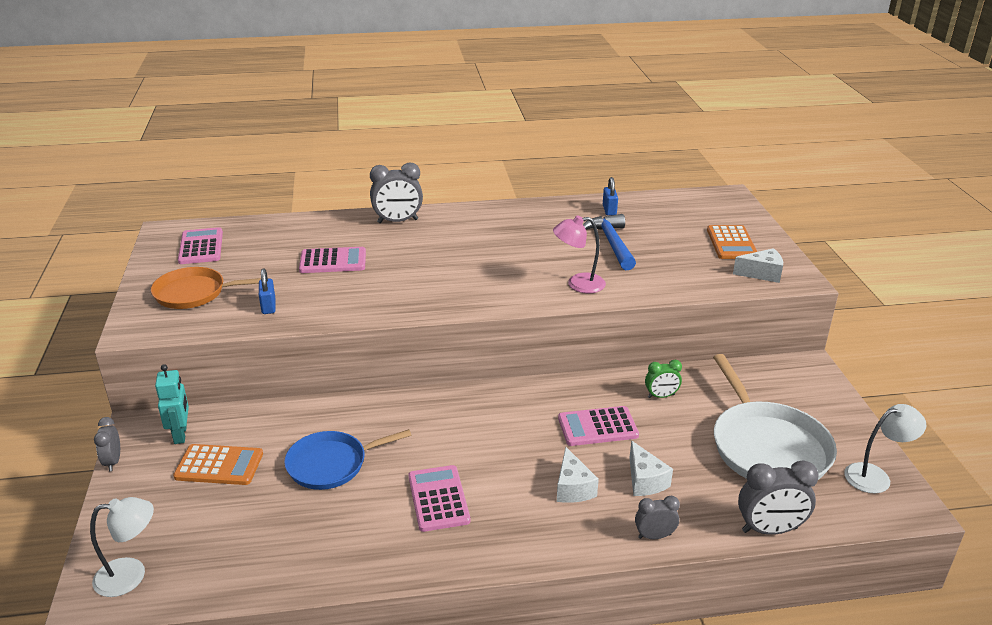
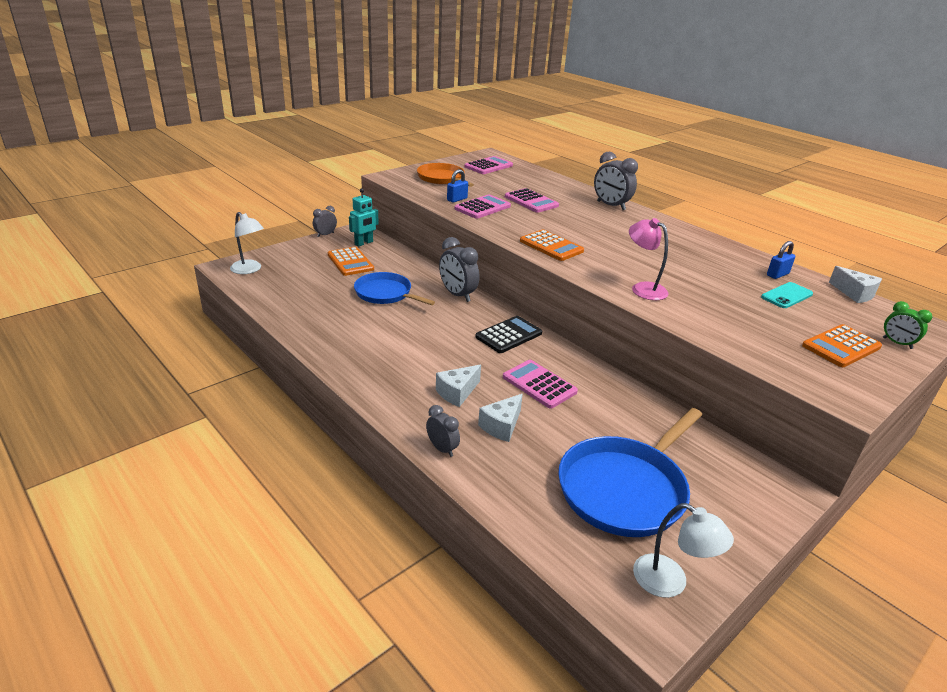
camera: 55 degrees right, 0 degrees up
(438, 498) = (391, 340): pink calculator -> pink calculator (482, 207)
(450, 295) = (551, 246): none -> orange calculator
(500, 408) = (509, 335): none -> black calculator
(611, 243) = (728, 288): blue hammer -> none
(645, 225) = (787, 296): none -> turquoise phone
(661, 396) = (618, 406): green clock -> green clock (897, 343)
(762, 274) = (817, 375): white cheese -> white cheese (854, 294)
(767, 447) = (625, 489): white pan -> blue pan
(769, 530) = (512, 517): grey clock -> grey clock (457, 295)

